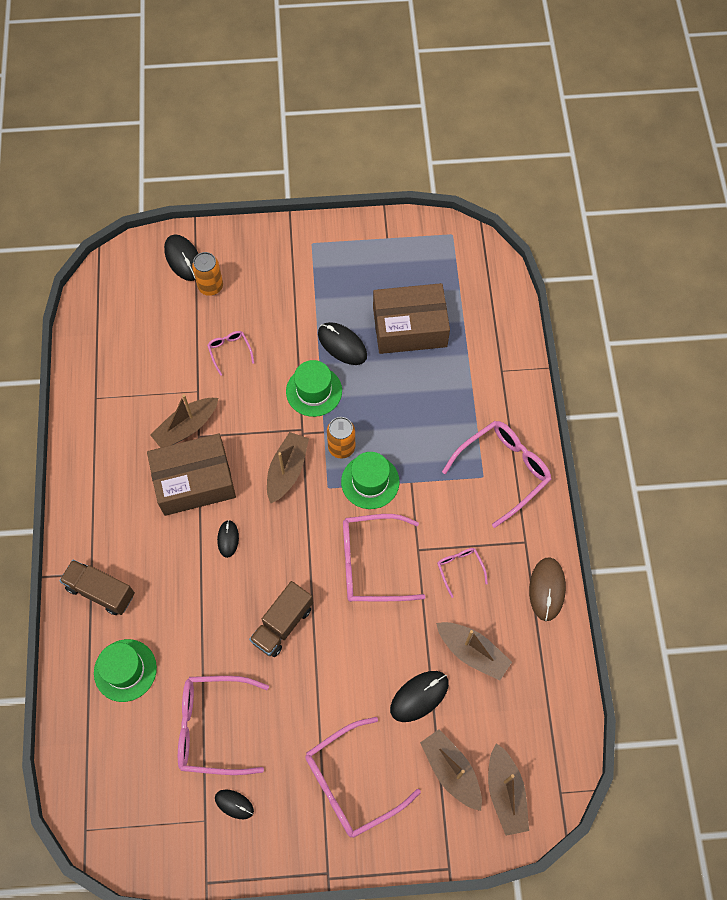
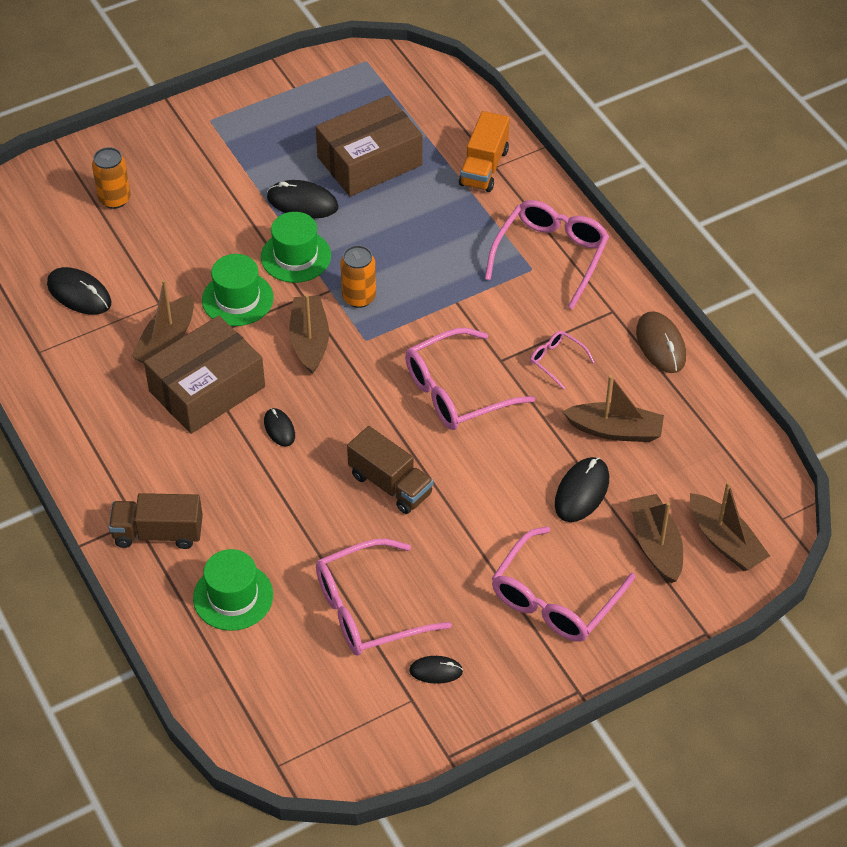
camera: 25 degrees left, 15 degrees down
(183, 259) = (65, 183): black mouse -> black mouse (79, 294)
(229, 351) = (174, 252): pink glasses -> none
(282, 624) = (390, 484): brown truck -> brown truck turned 60 degrees counterclockwise
(370, 481) = (410, 317): green hat -> green hat (237, 299)
(451, 771) = (656, 545): brown boat -> brown boat turned 45 degrees clockwise
(492, 368) = (484, 167): none -> orange truck

